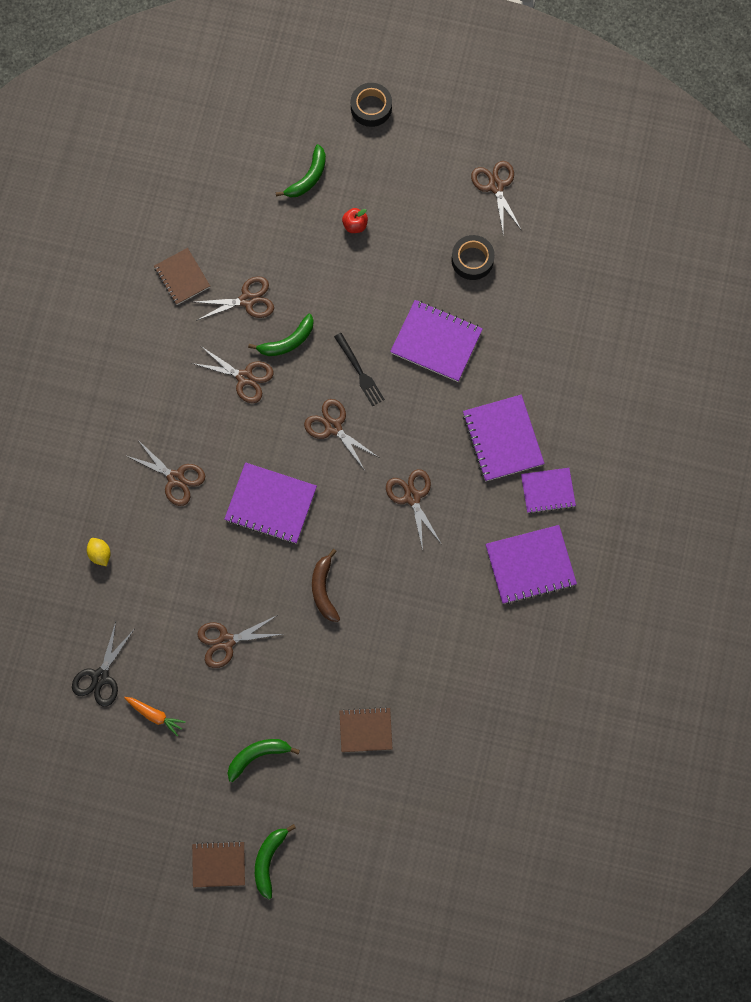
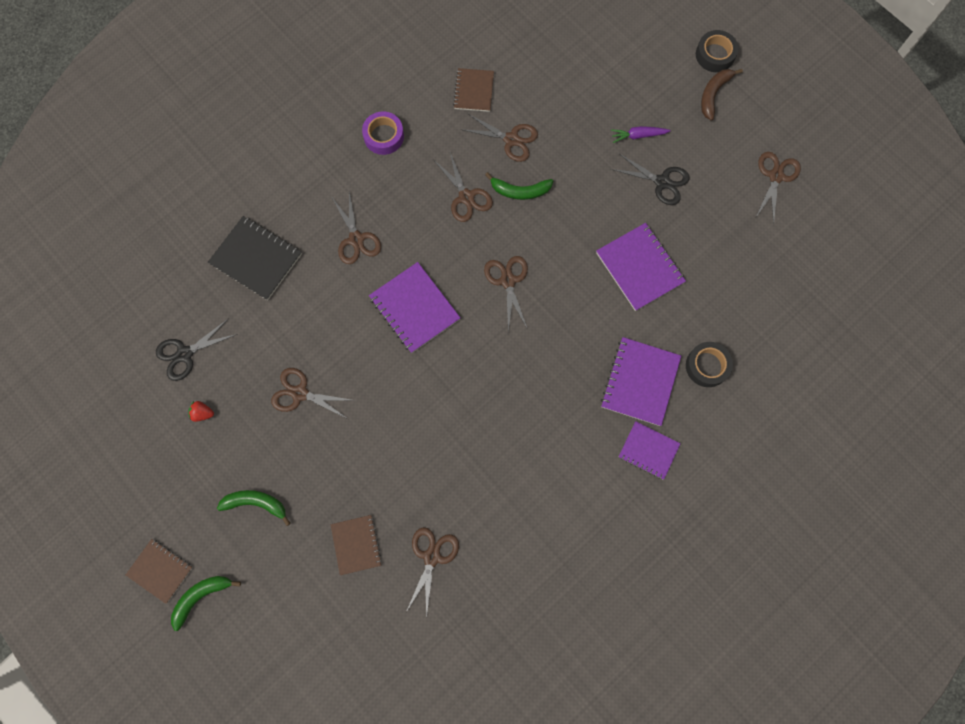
camera: 35 degrees right, 0 degrees up
(100, 554) = (256, 259): yellow lemon -> black notebook
(131, 371) = (383, 136): none -> purple tape
(155, 715) = (202, 413): orange carrot -> red strawberry
(308, 178) = (626, 77): green banana -> none
(324, 589) = (406, 405): brown banana -> brown banana (713, 94)
(355, 225) = (638, 135): red apple -> purple carrot
(359, 371) = (560, 251): black fork -> none
(365, 730) = (356, 545): brown notebook -> brown notebook turned 45 degrees clockwise
(403, 254) = (662, 182): none -> black scissors
(412, 497) = (531, 379): brown scissors -> brown scissors (432, 557)
(472, 260) = (715, 222): black tape -> black tape (707, 366)
(530, 565) = (590, 503): purple notebook -> none

